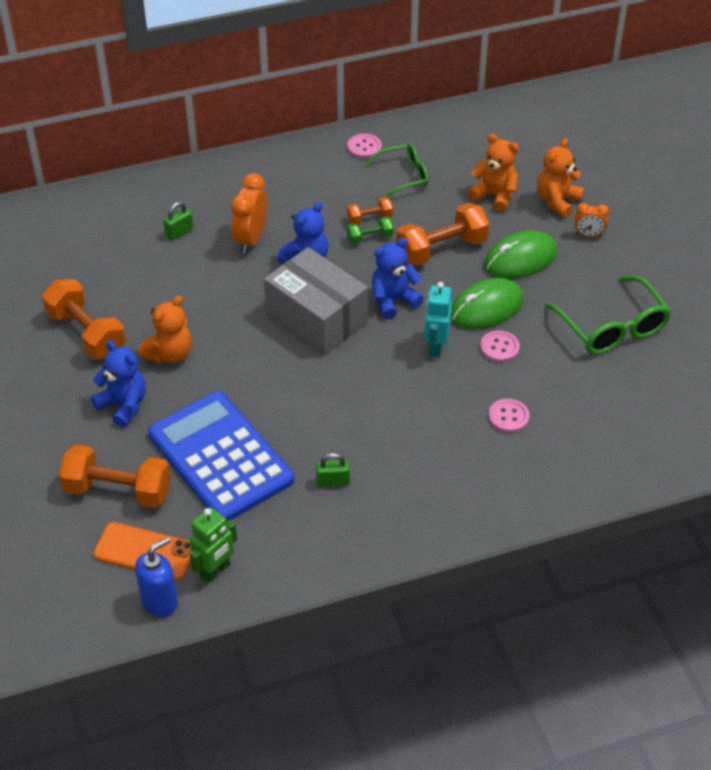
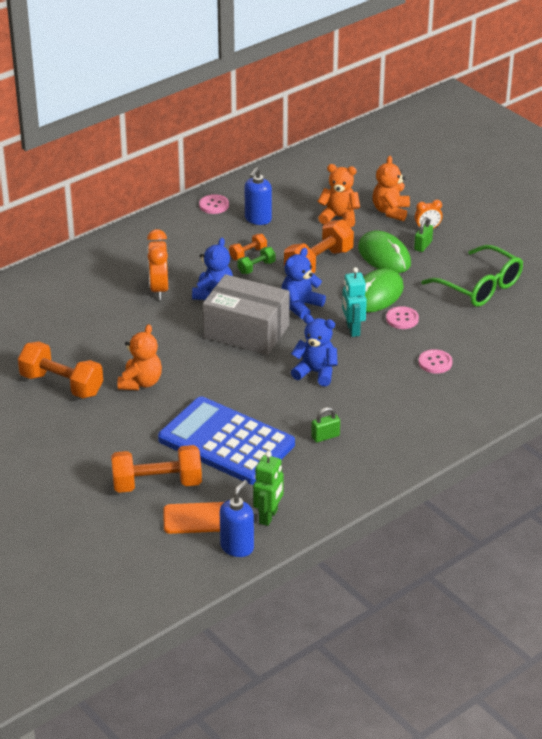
camera: 20 degrees left, 10 degrees down
(123, 405) = (124, 426): blue teddy bear -> blue teddy bear (316, 372)
(179, 232) = (95, 297): green padlock -> green padlock (423, 245)
(403, 176) = (258, 219): green glasses -> blue soap dispenser
(520, 259) = (384, 256): green mouse -> green mouse turned 75 degrees counterclockwise

